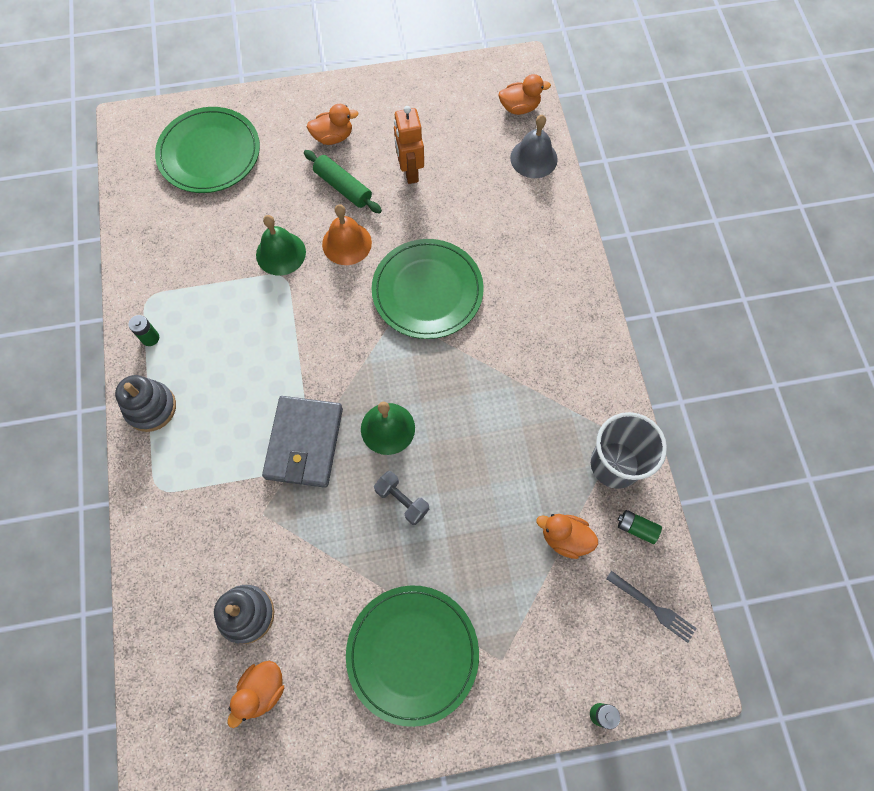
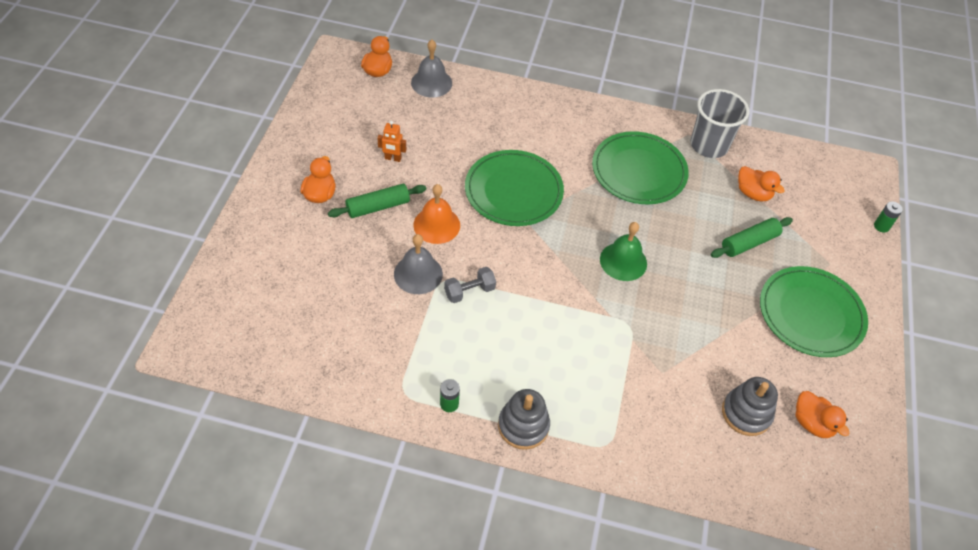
camera: 70 degrees left, 15 degrees down
(209, 153) = (270, 290): green plate -> green plate (639, 171)
(281, 253) = (418, 274): green bell -> grey bell
(304, 443) = (611, 321): grey wallet -> none
(402, 500) = (688, 275): grey dumbbell -> grey dumbbell (469, 291)
(410, 172) = (393, 158): orange robot -> orange robot, size x0.61
(483, 554) = (749, 243): none -> green rolling pin
(565, 538) = (753, 193): orange duck -> orange duck turned 90 degrees counterclockwise
(636, 528) = (759, 154): green battery -> none
(654, 608) = (818, 169): grey fork -> none

